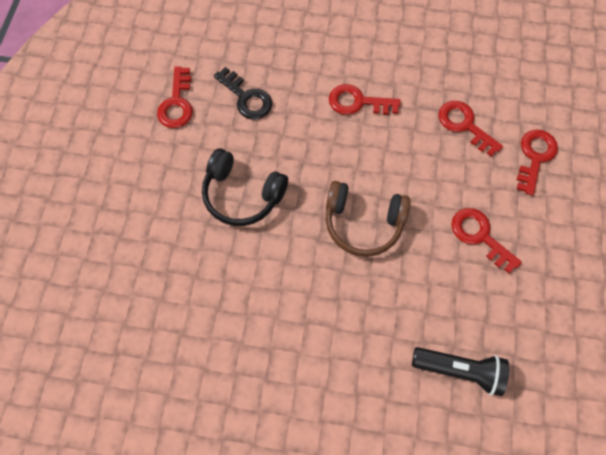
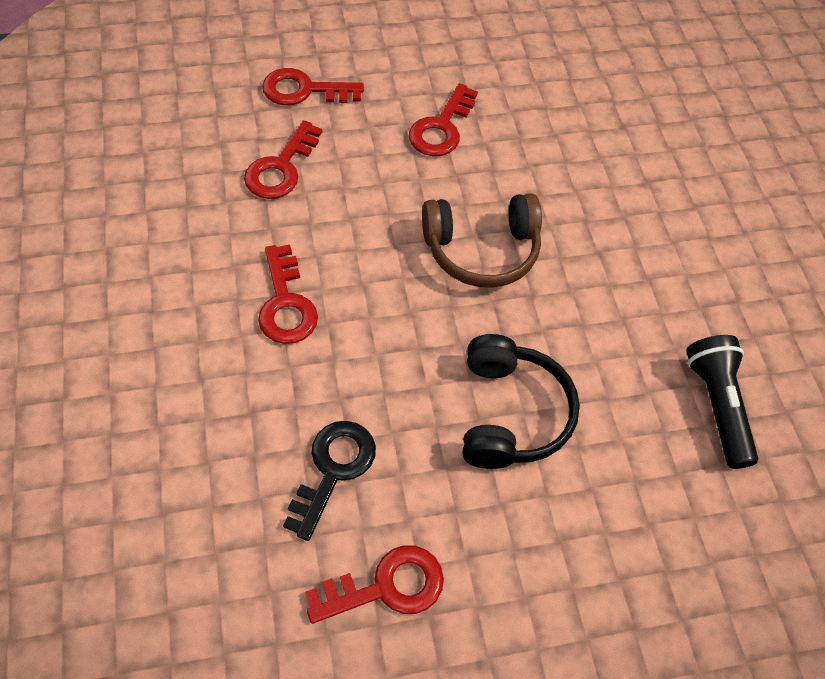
camera: 115 degrees left, 10 degrees down
(363, 222) = (481, 250): brown headphones -> brown headphones turned 90 degrees clockwise
(459, 369) = (612, 121): black flashlight -> black flashlight (716, 406)

